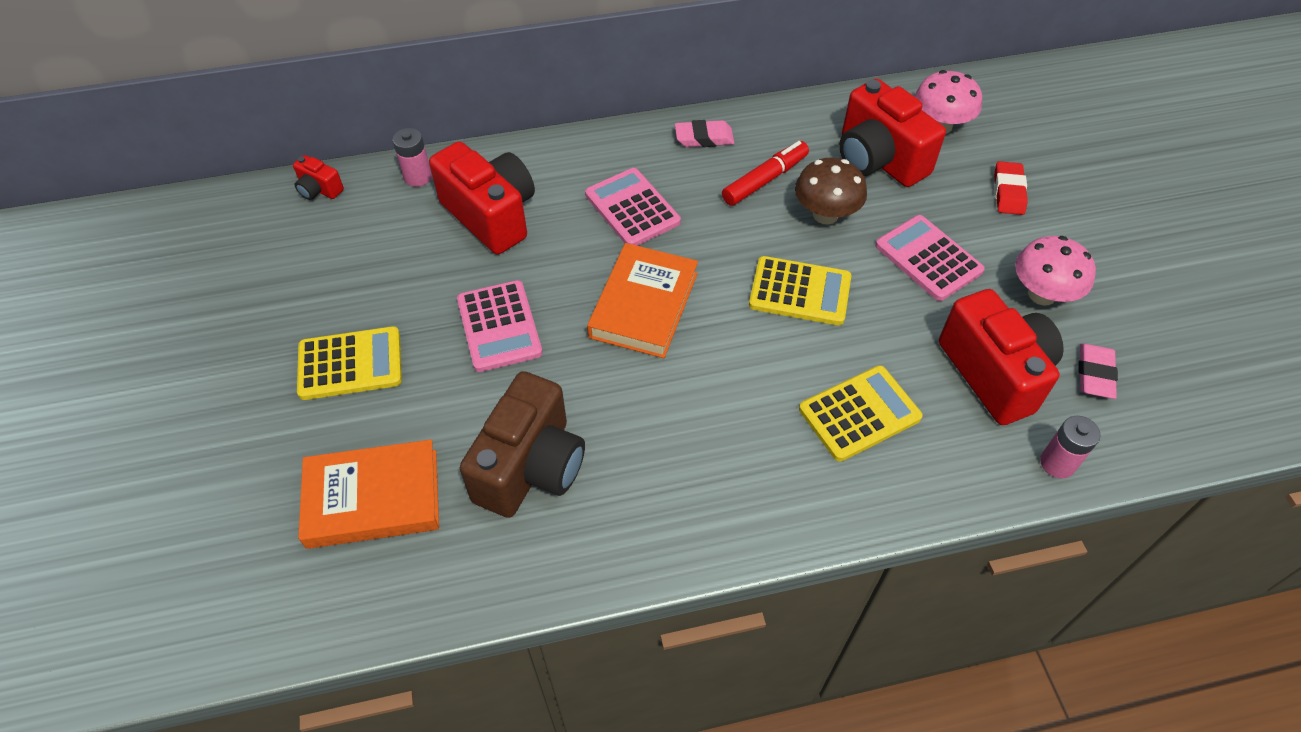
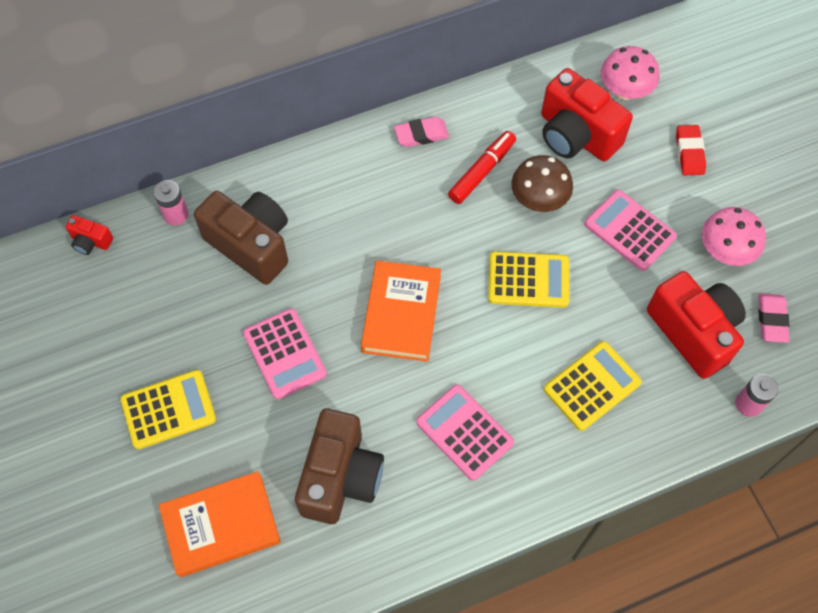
camera: 10 degrees left, 10 degrees up
(491, 215) = (251, 245): red camera -> brown camera
(632, 208) = (373, 218): pink calculator -> pink calculator (464, 432)

